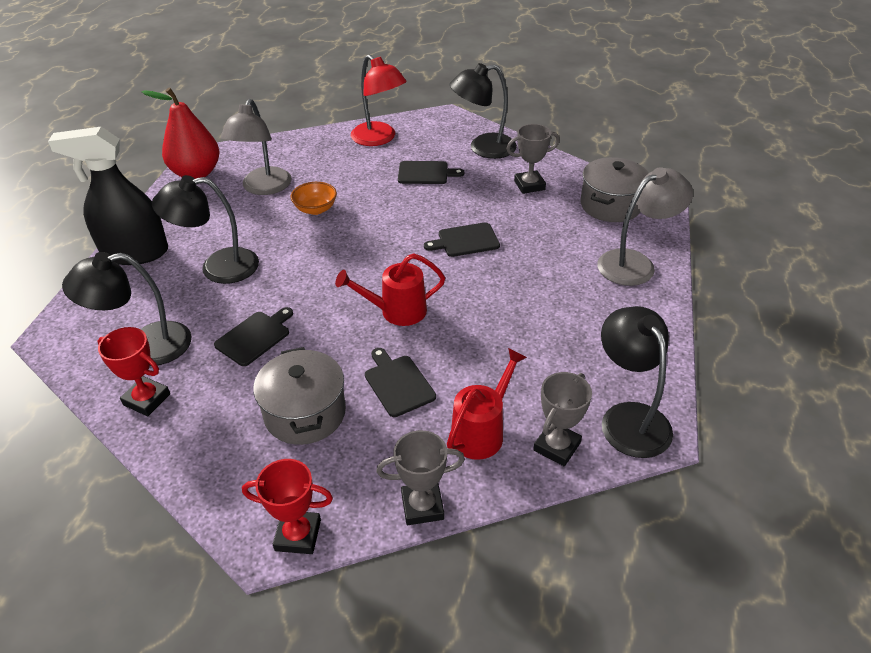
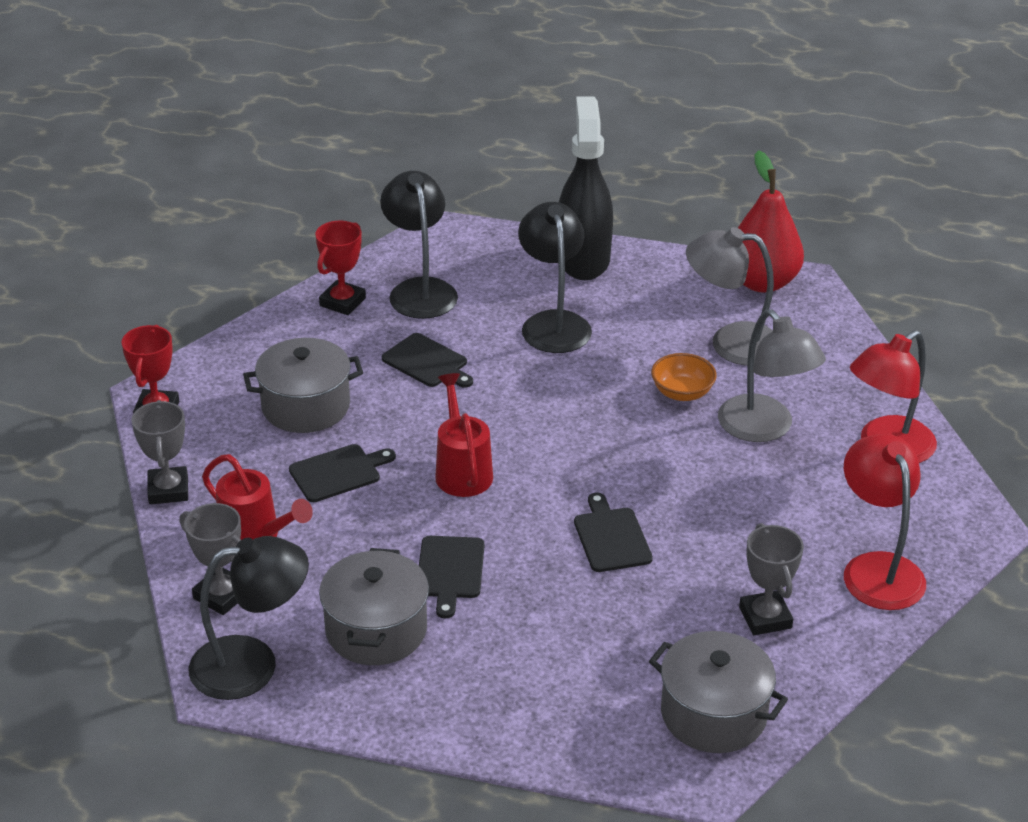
camera: 90 degrees right, 5 degrees down
(425, 173) = (788, 499): black cutting board -> black cutting board (450, 571)
(483, 148) = (877, 568): black lamp -> red lamp
(576, 349) = (376, 630): none -> grey pot
(635, 263) = (555, 720): grey lamp -> grey lamp (764, 429)

